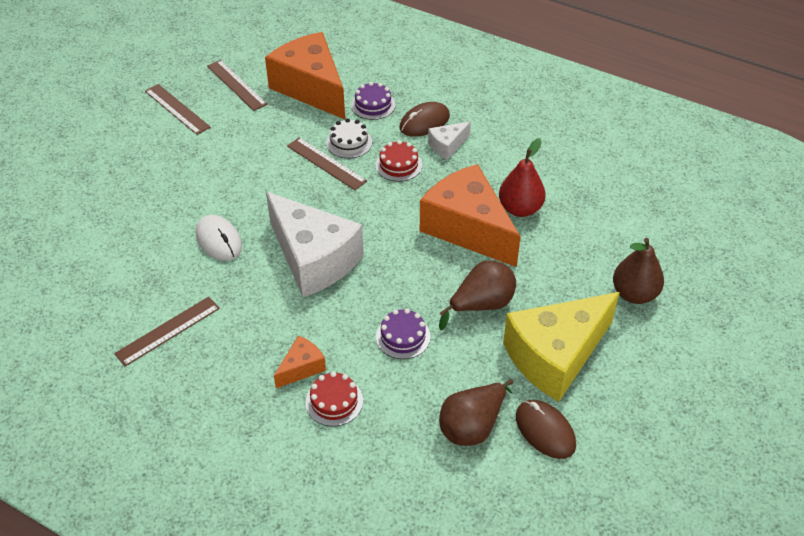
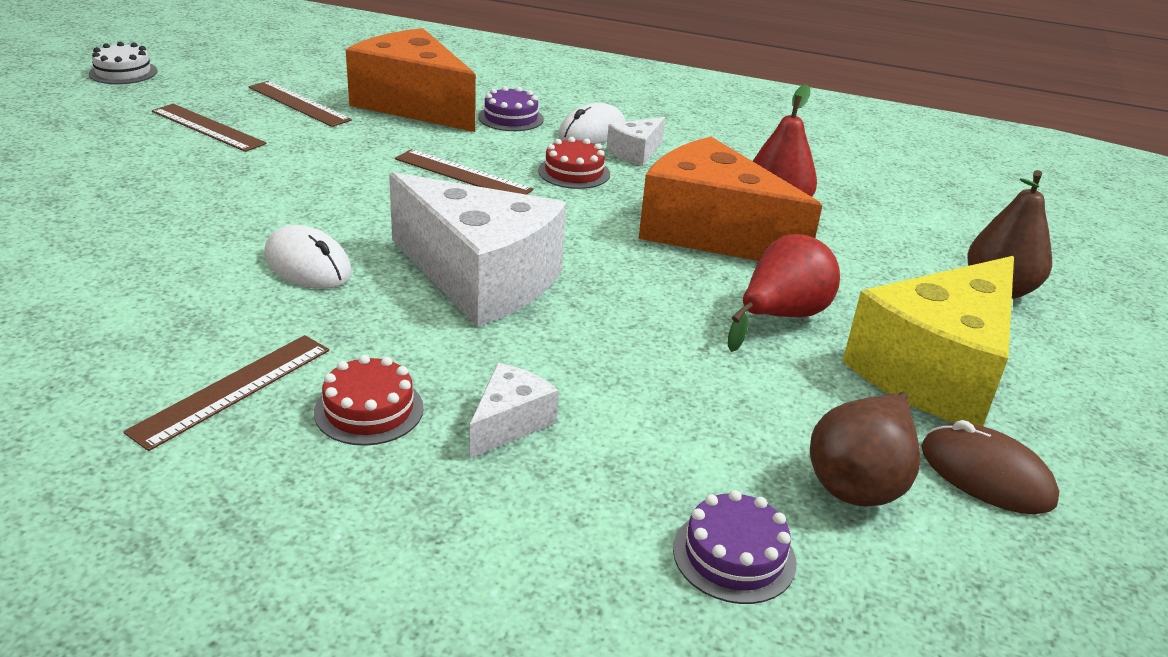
camera: 15 degrees left, 15 degrees down
(301, 368) = (509, 423): orange cheese -> white cheese
(334, 401) = (590, 468): red cake -> red cake (369, 410)
(349, 142) = (489, 153): white cake -> white cake (123, 72)
(403, 337) = (673, 365): purple cake -> purple cake (734, 555)
(424, 122) = (592, 132): brown mouse -> white mouse
(481, 305) = (780, 317): brown pear -> red pear

